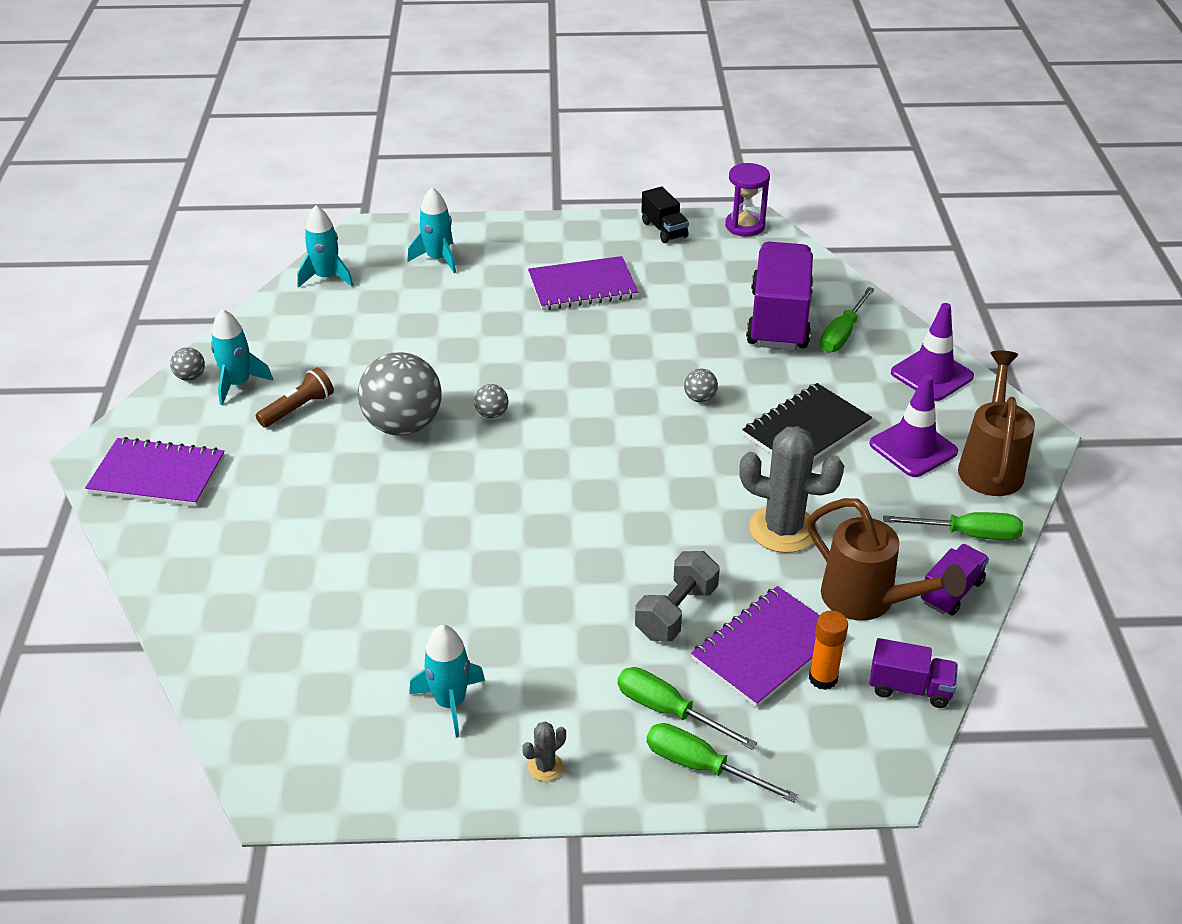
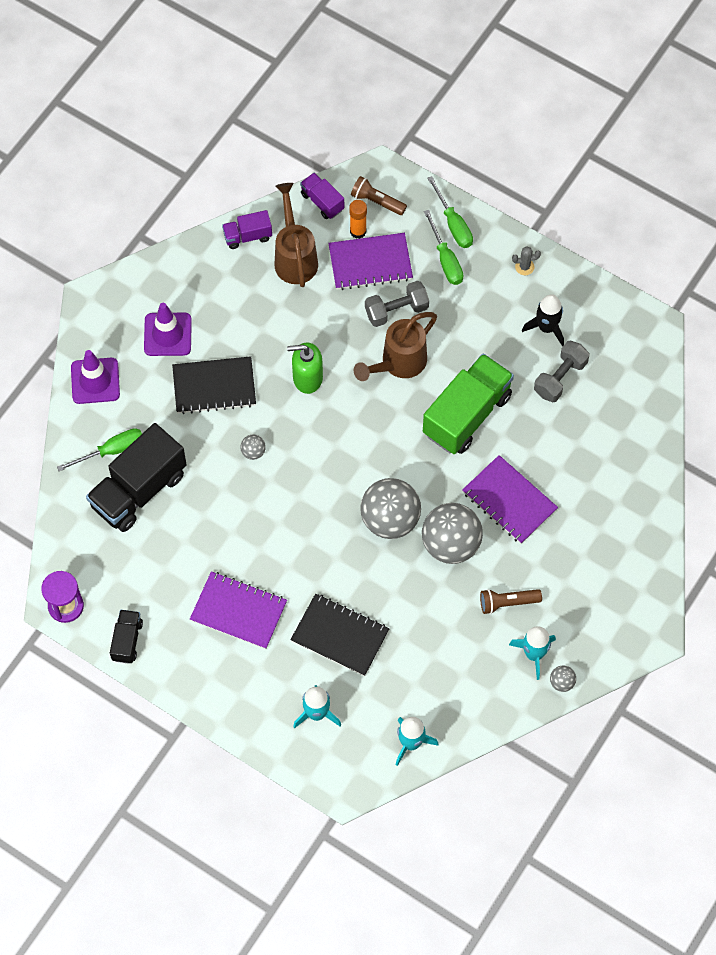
camera: 145 degrees left, 25 degrees up
(157, 475) = (623, 593): purple notebook -> purple notebook (509, 501)
(386, 651) = (560, 378): none -> grey dumbbell
(450, 702) = (546, 328): turquoise rocket -> black rocket
(464, 312) = (340, 636): none -> black notebook
(483, 548) = (467, 414): none -> green truck
(492, 414) = (390, 520): grey ball -> grey ball, size x2.37
(713, 488) = (307, 378): none -> green soap dispenser
(778, 320) = (139, 490): purple truck -> black truck
(783, 529) = (295, 326): grey cactus -> none
(839, 733) = (377, 201): none -> brown flashlight
(967, 534) = (202, 262): green screwdriver -> none
(990, 465) = (138, 296): brown watering can -> brown watering can (398, 363)

